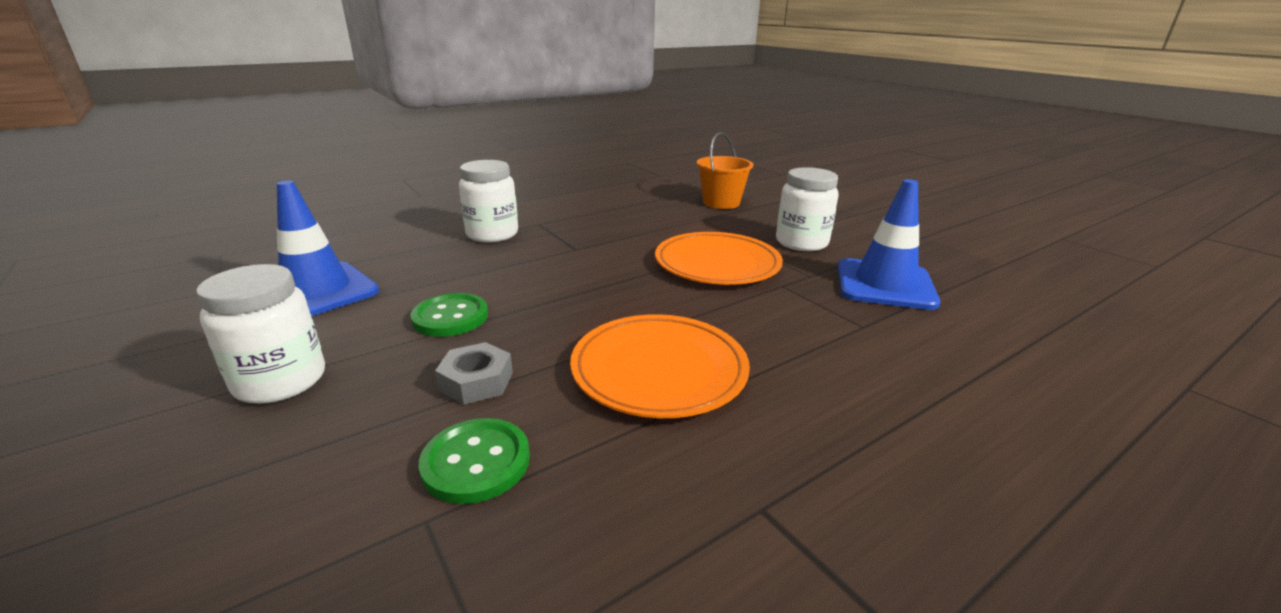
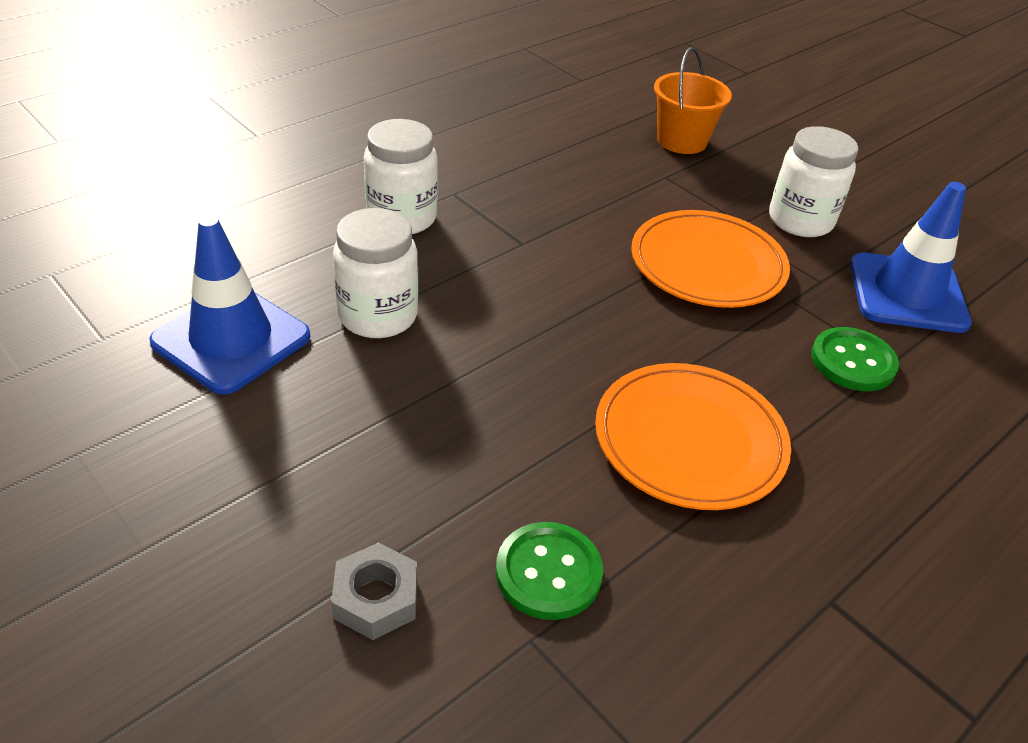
camera: 10 degrees left, 15 degrees up
(280, 381) = (280, 484): white jar -> white jar (378, 316)
(450, 317) = (422, 374): green button -> green button (853, 361)
(476, 381) = (499, 469): grey nut -> grey nut (376, 598)

